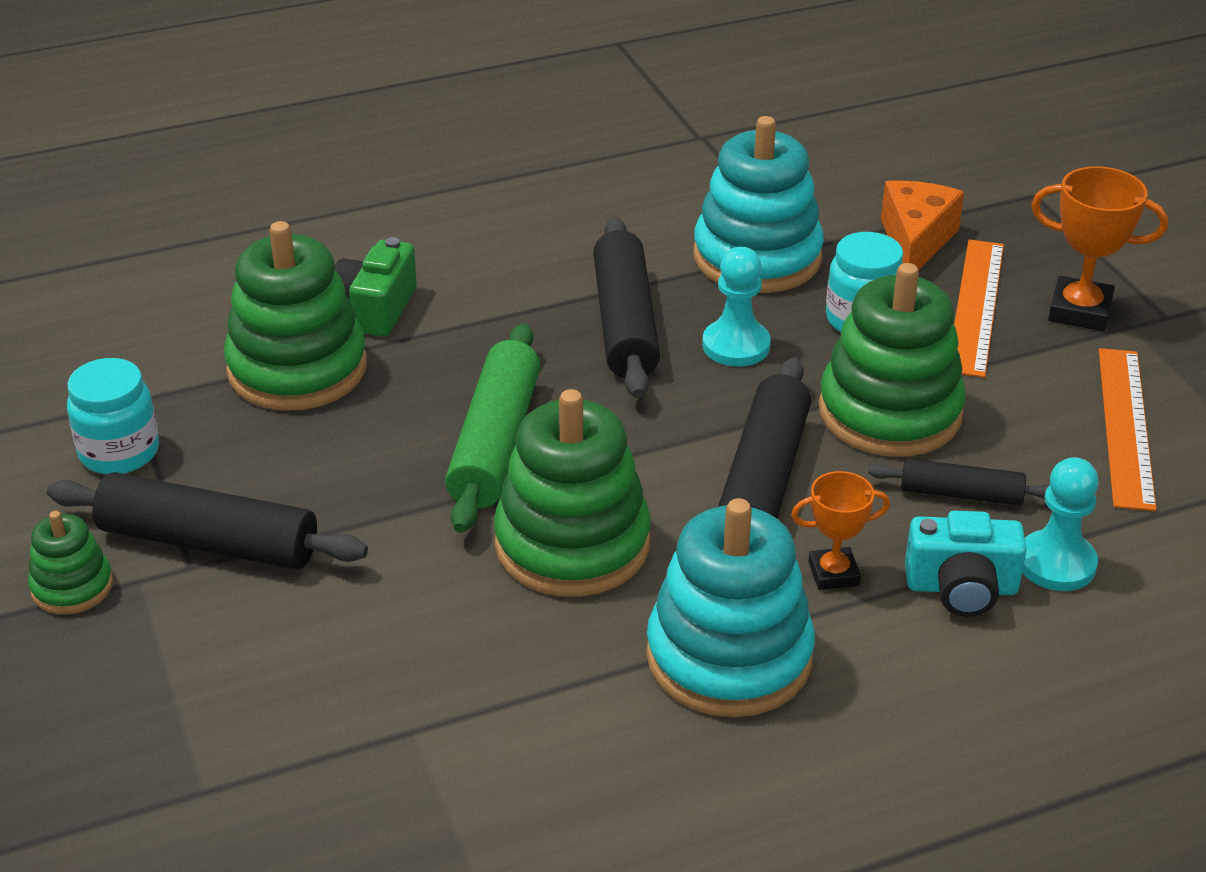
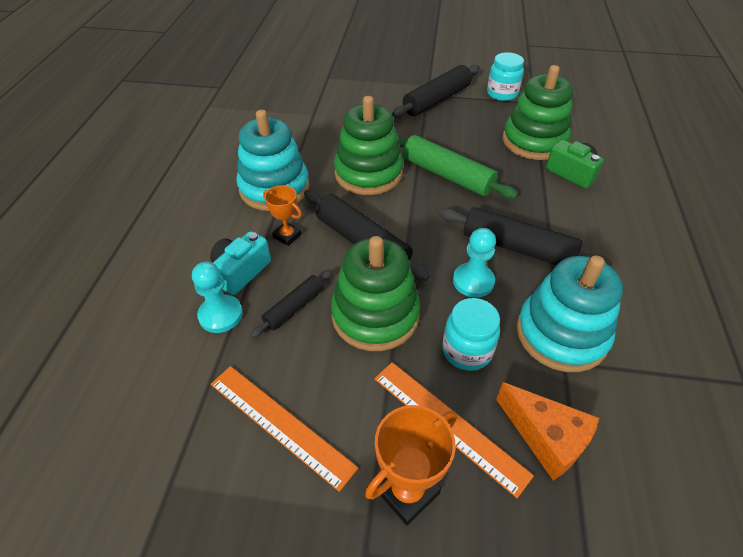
camera: 120 degrees right, 10 degrees up
(72, 587) = (434, 74): green stacking toy -> none
(833, 573) = (287, 236): orange trophy -> orange trophy turned 75 degrees counterclockwise

